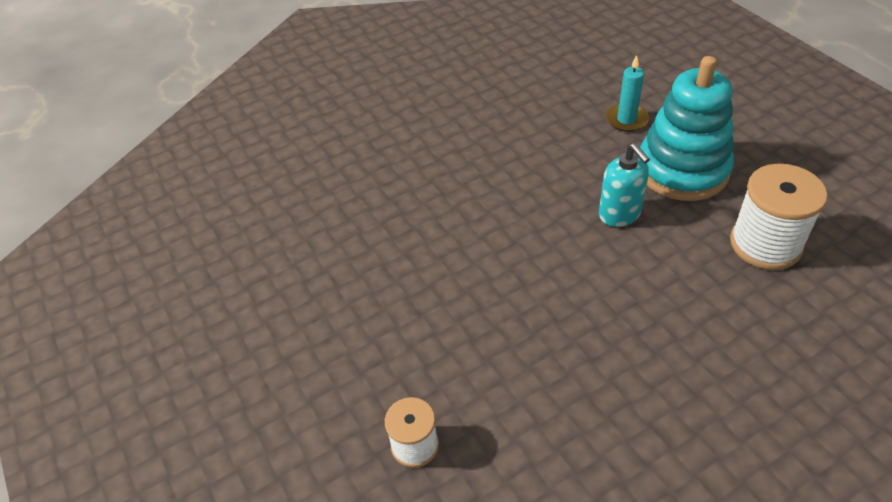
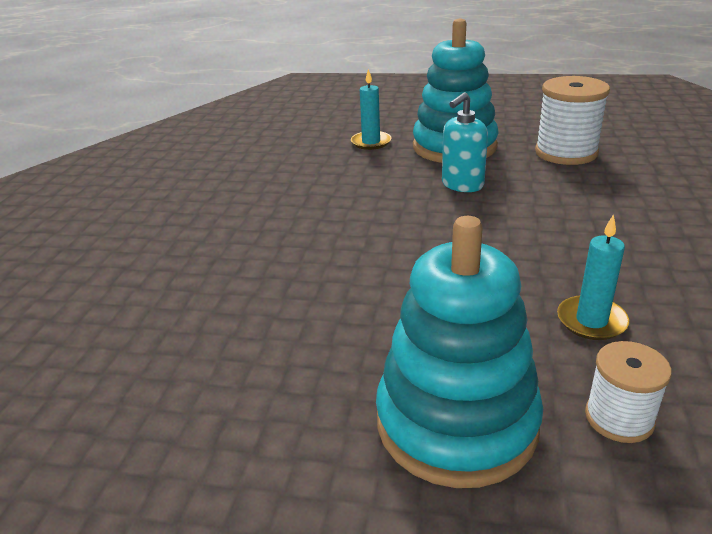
camera: 50 degrees left, 15 degrees down
(344, 371) = (456, 422): none -> turquoise stacking toy
(505, 386) = (591, 321): none -> turquoise candle
(619, 214) = (462, 185): turquoise soap dispenser -> turquoise soap dispenser turned 120 degrees clockwise

